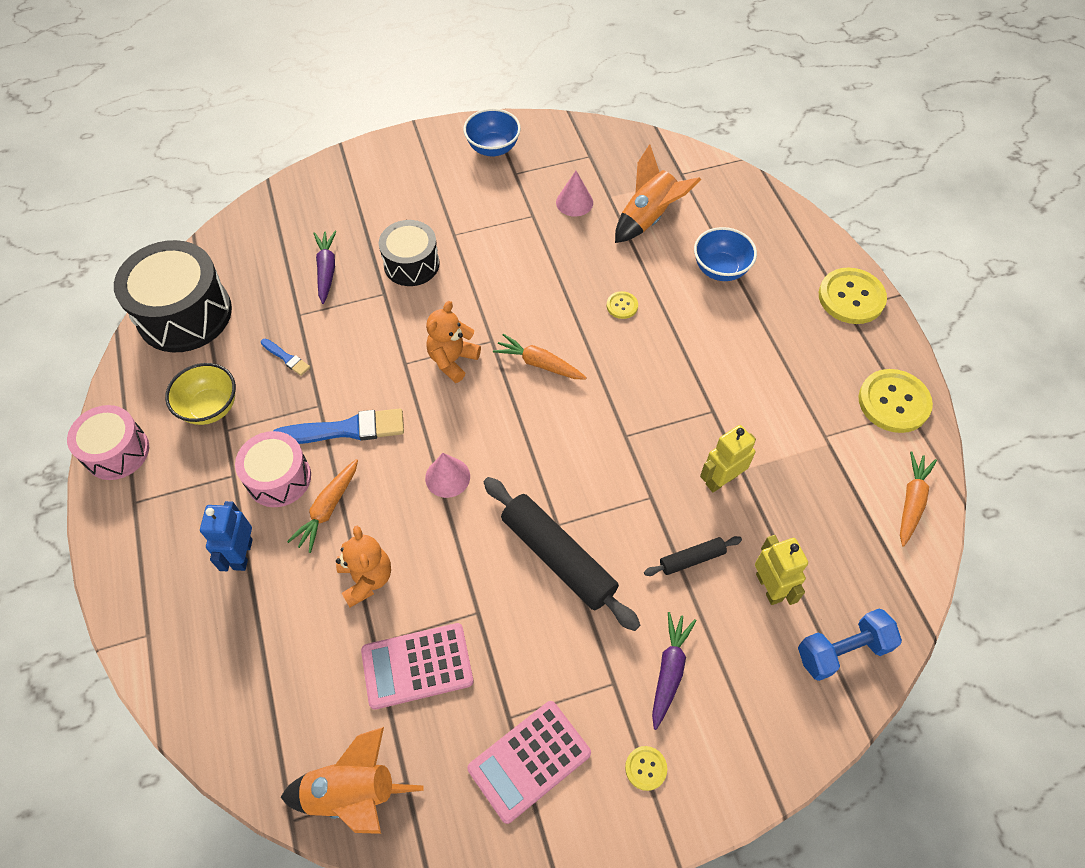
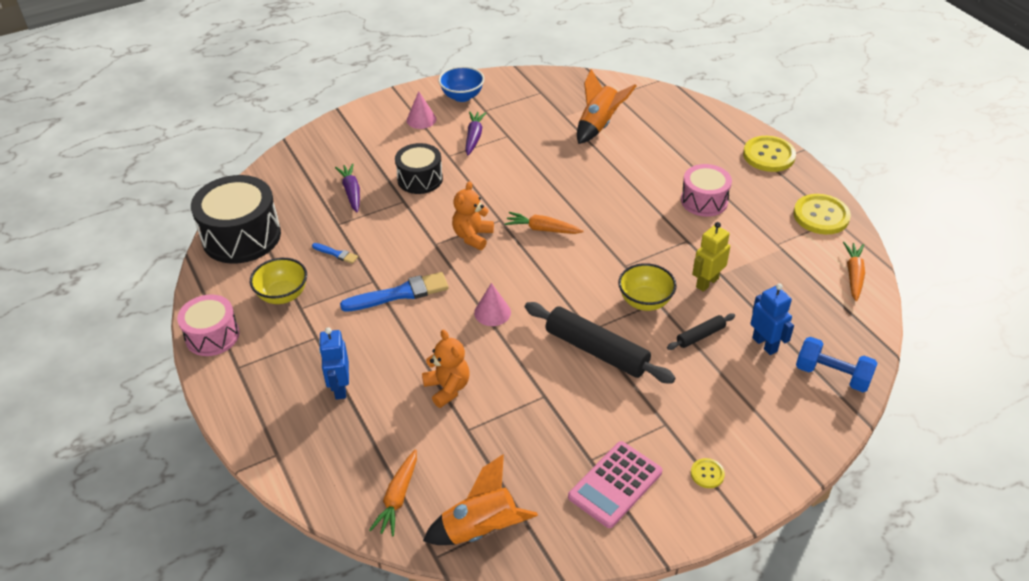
camera: 10 degrees left, 15 degrees down
(279, 478) = (354, 333): pink drum -> pink drum (704, 201)
(328, 508) = (401, 347): orange carrot -> orange carrot (398, 497)
(417, 666) = (506, 438): pink calculator -> none
(574, 202) = (537, 123): pink cone -> pink cone (421, 119)
(622, 306) = (596, 184): yellow button -> none
(636, 494) = (645, 301): none -> yellow bowl
(669, 671) = (705, 409): purple carrot -> purple carrot (474, 137)
(720, 269) = (664, 151): blue bowl -> none
(769, 587) = (765, 344): yellow robot -> blue robot
(842, 650) = (832, 375): blue dumbbell -> blue dumbbell turned 60 degrees clockwise

